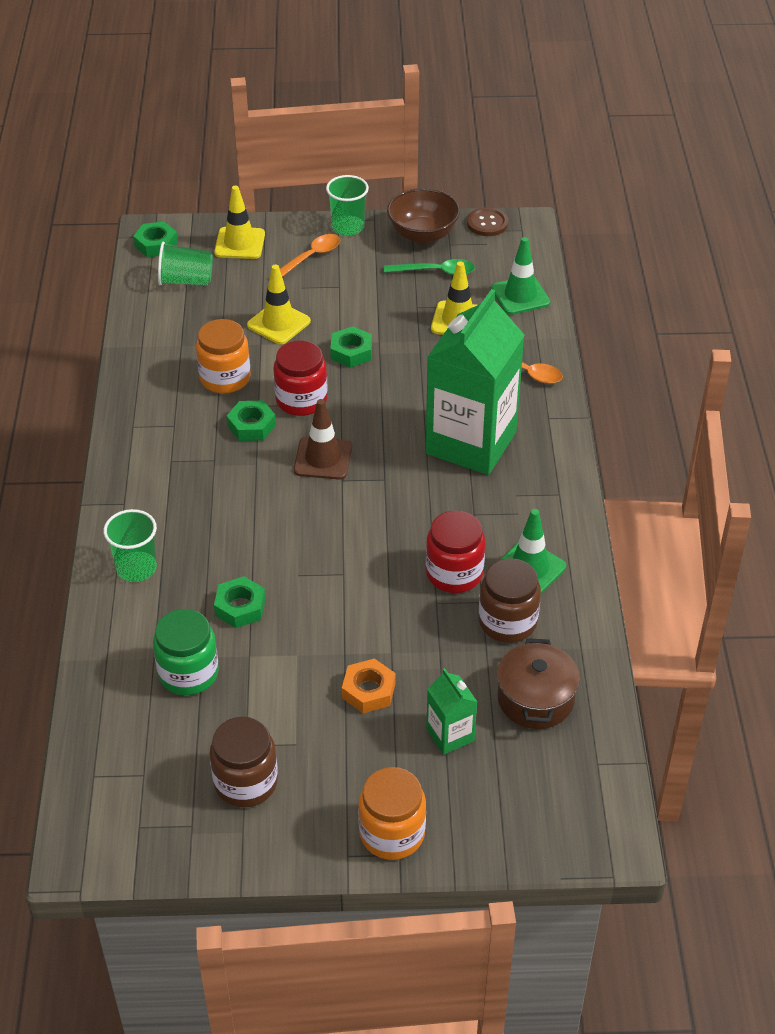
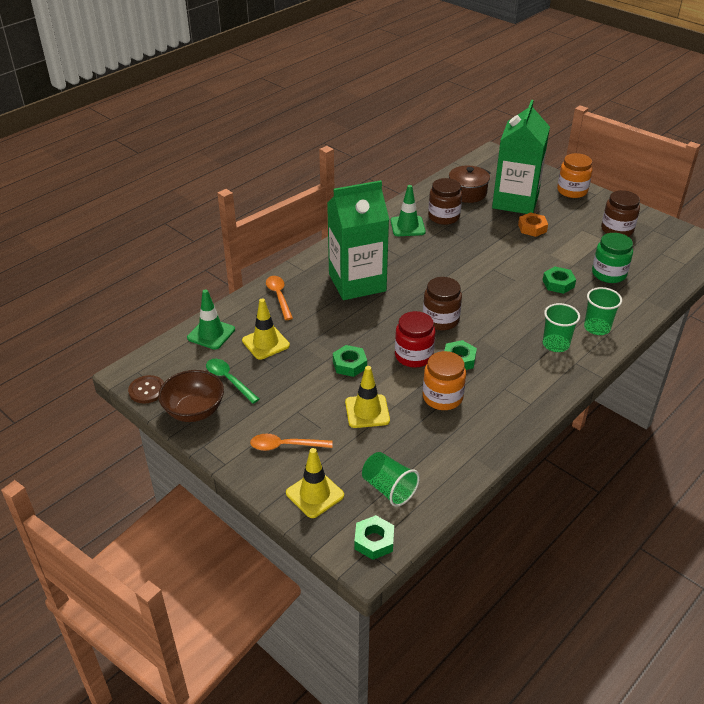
camera: 135 degrees left, 5 degrees down
(323, 458) = (440, 320): brown traffic cone -> brown jar
(348, 227) = (228, 452): green cup -> green cup (555, 344)
(450, 735) = (515, 201): green carton -> green carton, size x2.28
(454, 573) = (442, 242): red jar -> none

